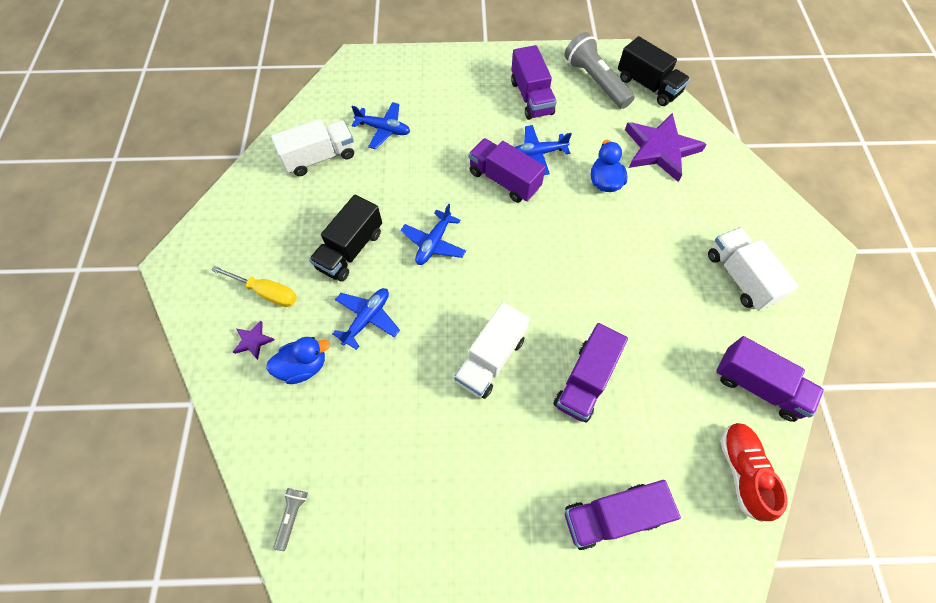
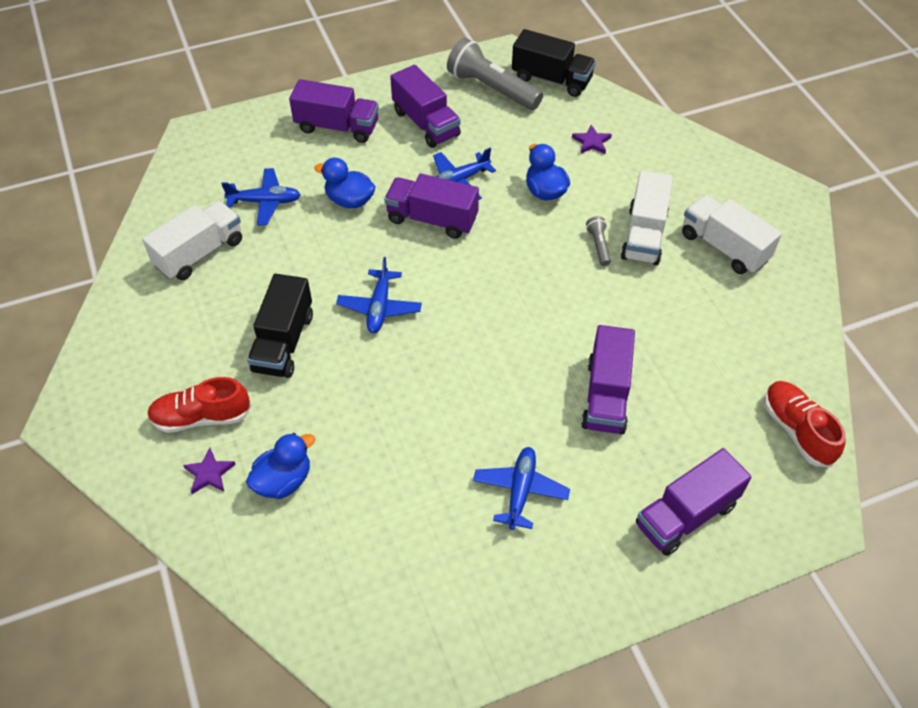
camera: 20 degrees left, 10 degrees down
(267, 292) = (201, 417): yellow screwdriver -> red shoe
(292, 516) = (341, 636): grey flashlight -> grey flashlight (598, 246)
(367, 319) = (337, 408): blue plane -> blue plane (520, 491)
(447, 146) = (349, 200): none -> blue duck
(490, 359) = (495, 406): white truck -> white truck (644, 235)
(660, 149) = (591, 142): purple star -> purple star, size x0.43
(757, 386) = (781, 346): purple truck -> purple truck (337, 127)

